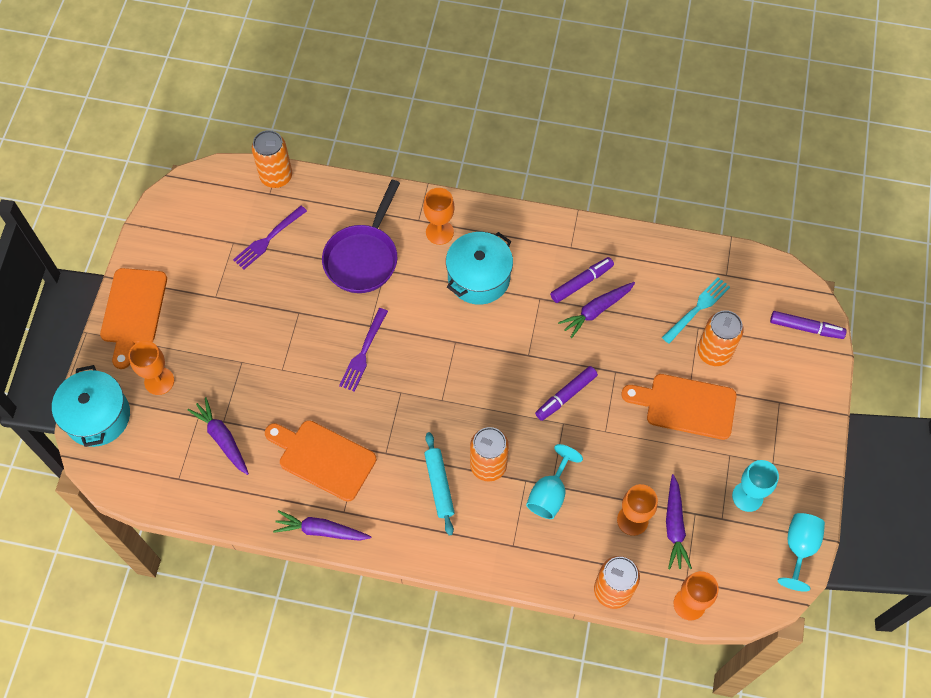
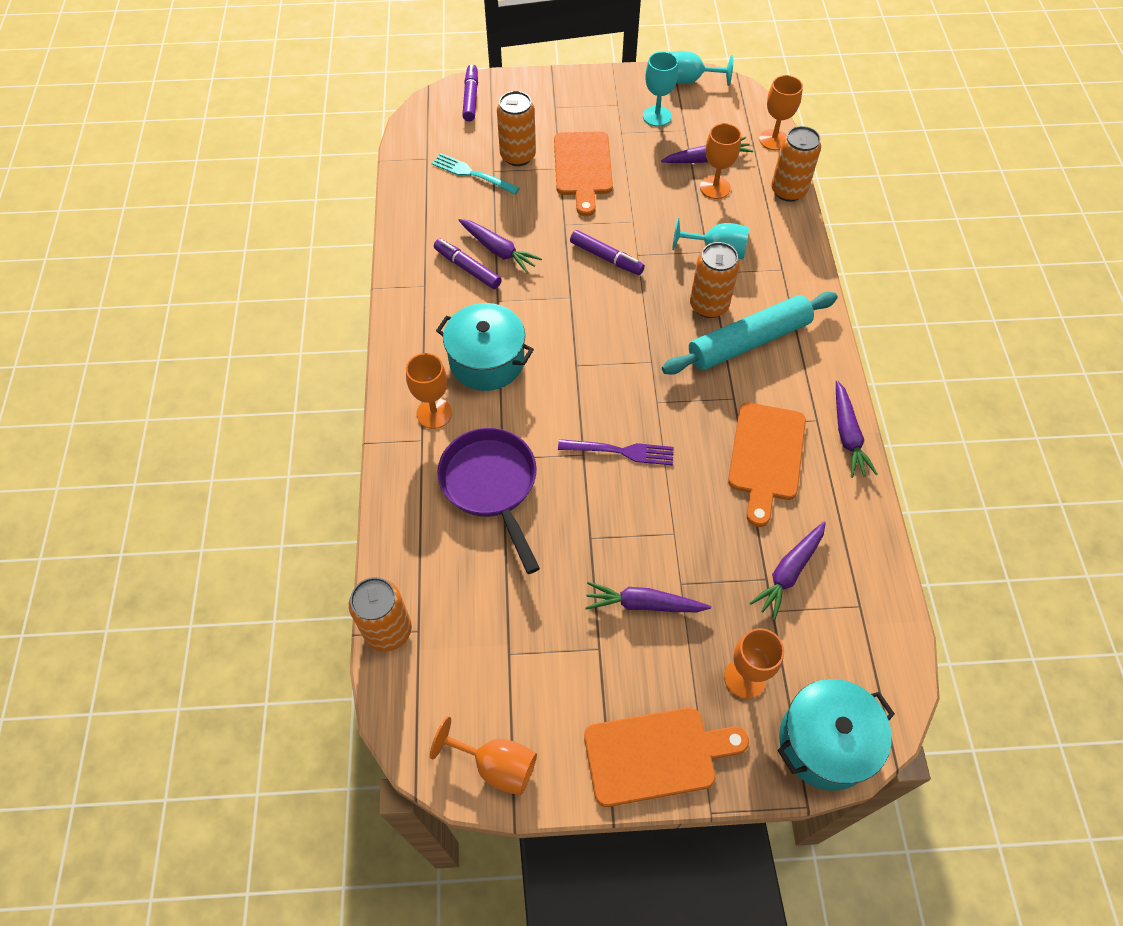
camera: 105 degrees left, 5 degrees down
(165, 220) = (496, 765): none -> orange goblet
(236, 333) = (643, 604): none -> purple carrot
(268, 239) = (492, 608): purple fork -> none
(363, 257) = (491, 486): purple pan -> purple pan turned 120 degrees counterclockwise
(439, 485) = (748, 342): turquoise rolling pin -> turquoise rolling pin, size x1.69

